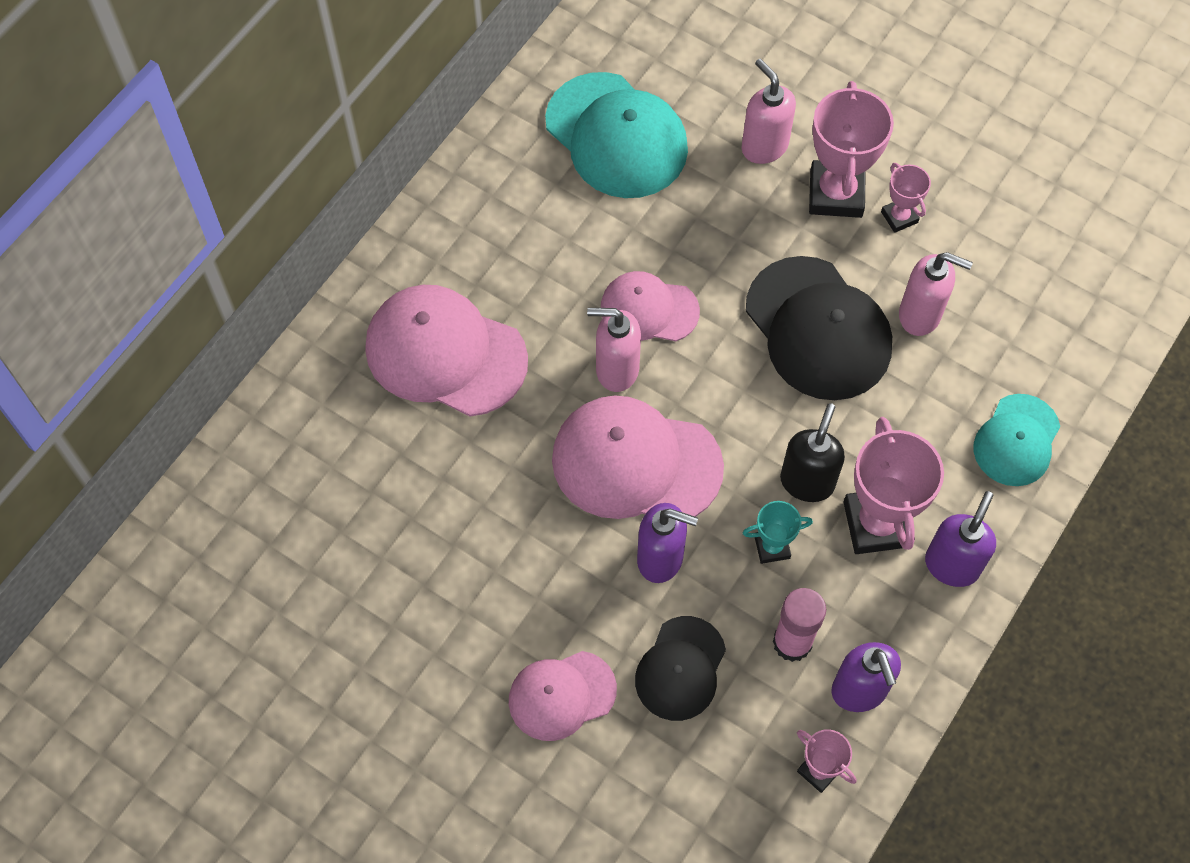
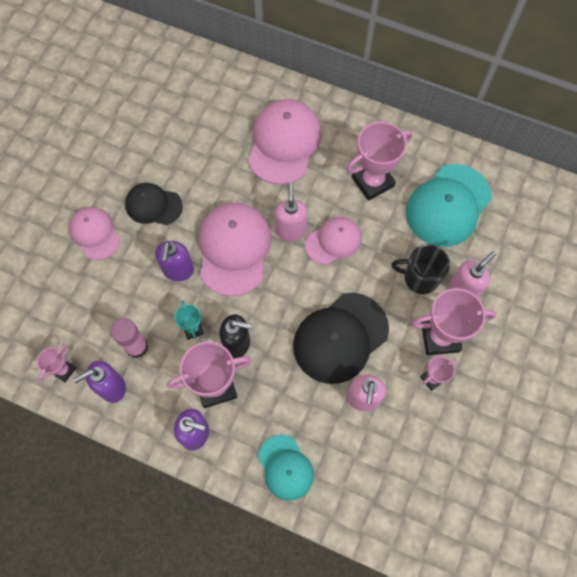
camera: 80 degrees right, 5 degrees up
(551, 232) = (372, 182): none -> pink trophy
(649, 309) = (333, 241): pink cap -> pink cap turned 60 degrees clockwise
(680, 669) = (115, 290): black cap -> black cap (153, 205)
(734, 200) = (420, 277): none -> black mug
(1016, 440) = (285, 467): turquoise cap -> turquoise cap turned 135 degrees counterclockwise

